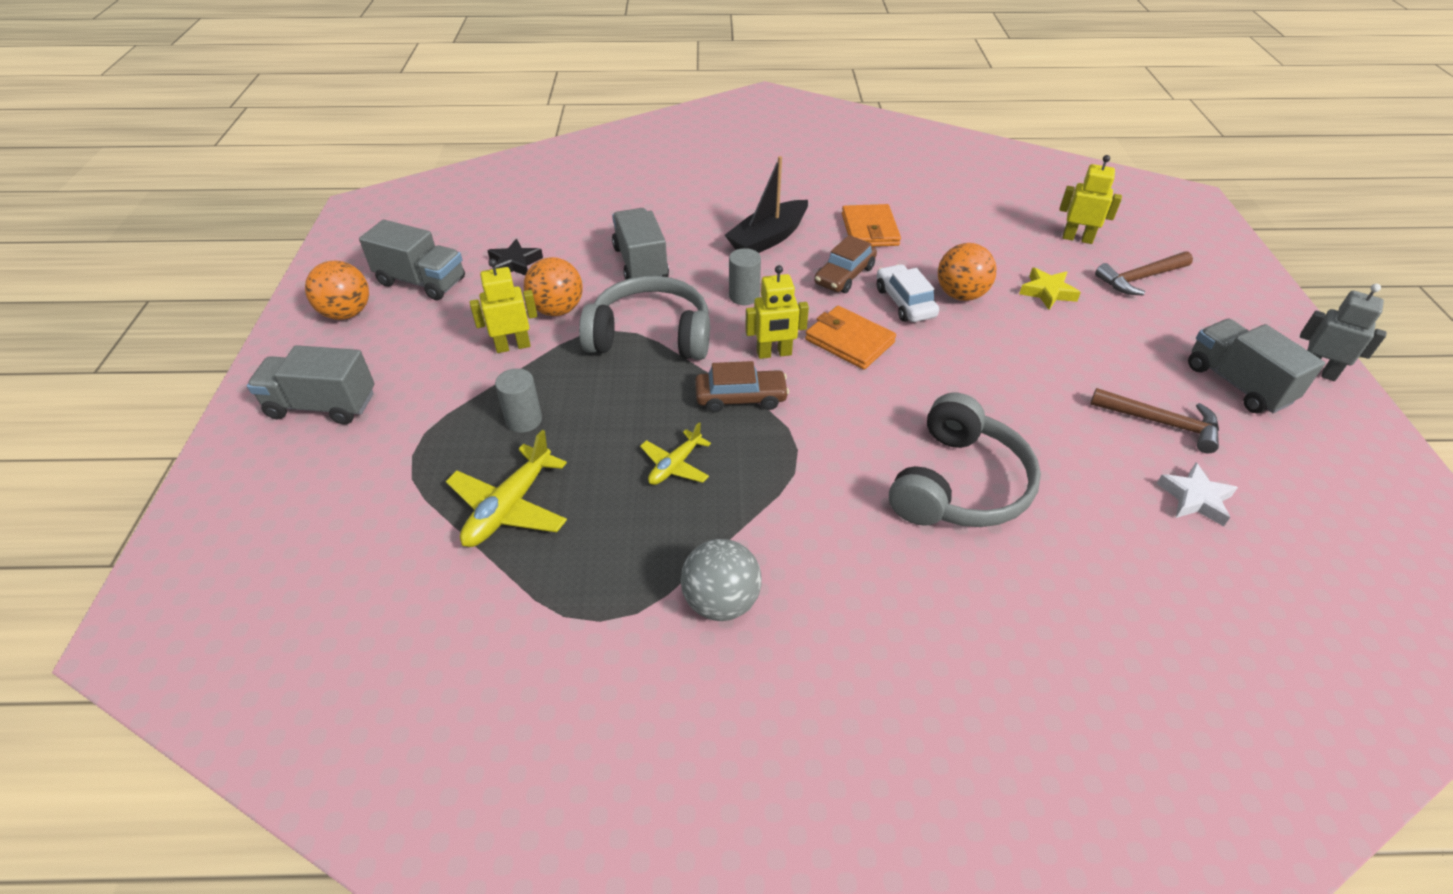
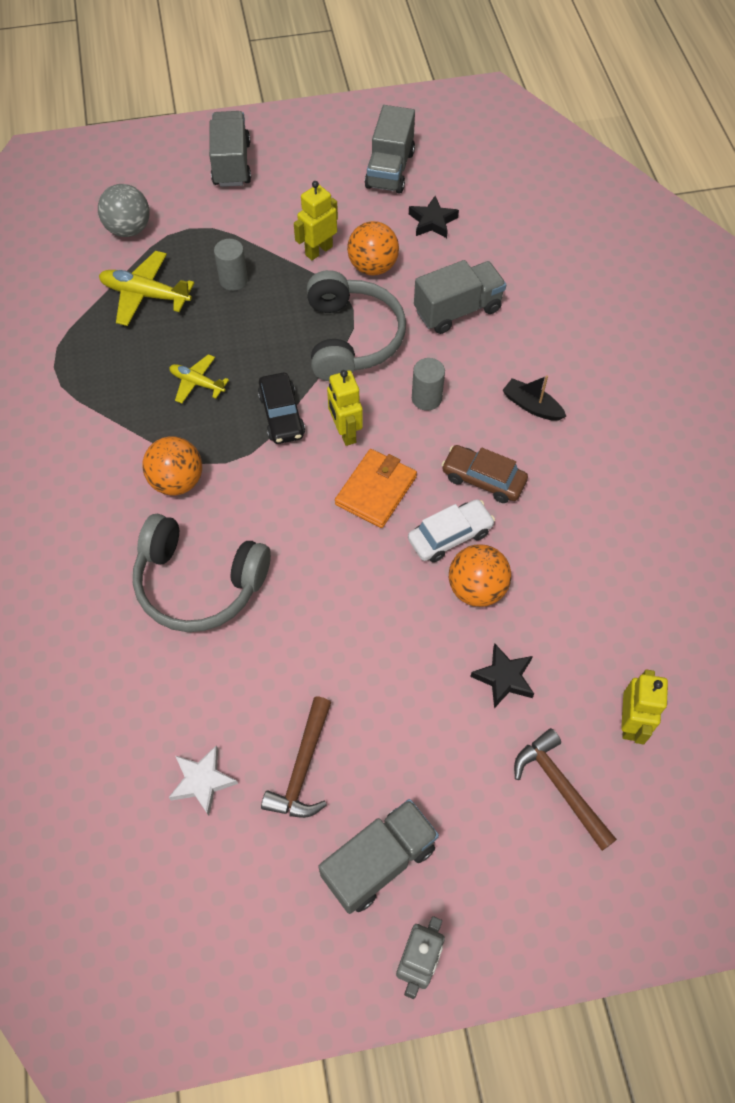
camera: 80 degrees right, 15 degrees up
(347, 313) = (338, 140): orange ball -> orange ball (177, 481)
(513, 346) = (318, 250): yellow robot -> yellow robot turned 105 degrees counterclockwise
(721, 601) = (71, 431): grey ball -> grey ball (129, 229)
(741, 398) = (281, 415): brown car -> black car
(768, 238) = (531, 406): black boat -> black boat, size x0.60
(869, 230) = (578, 497): orange wallet -> none
(1047, 292) = (504, 678): yellow star -> black star

